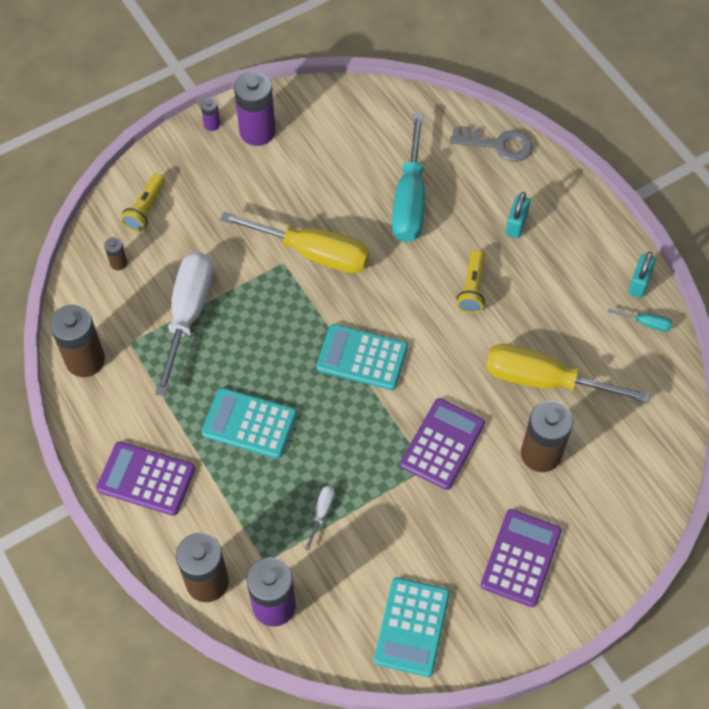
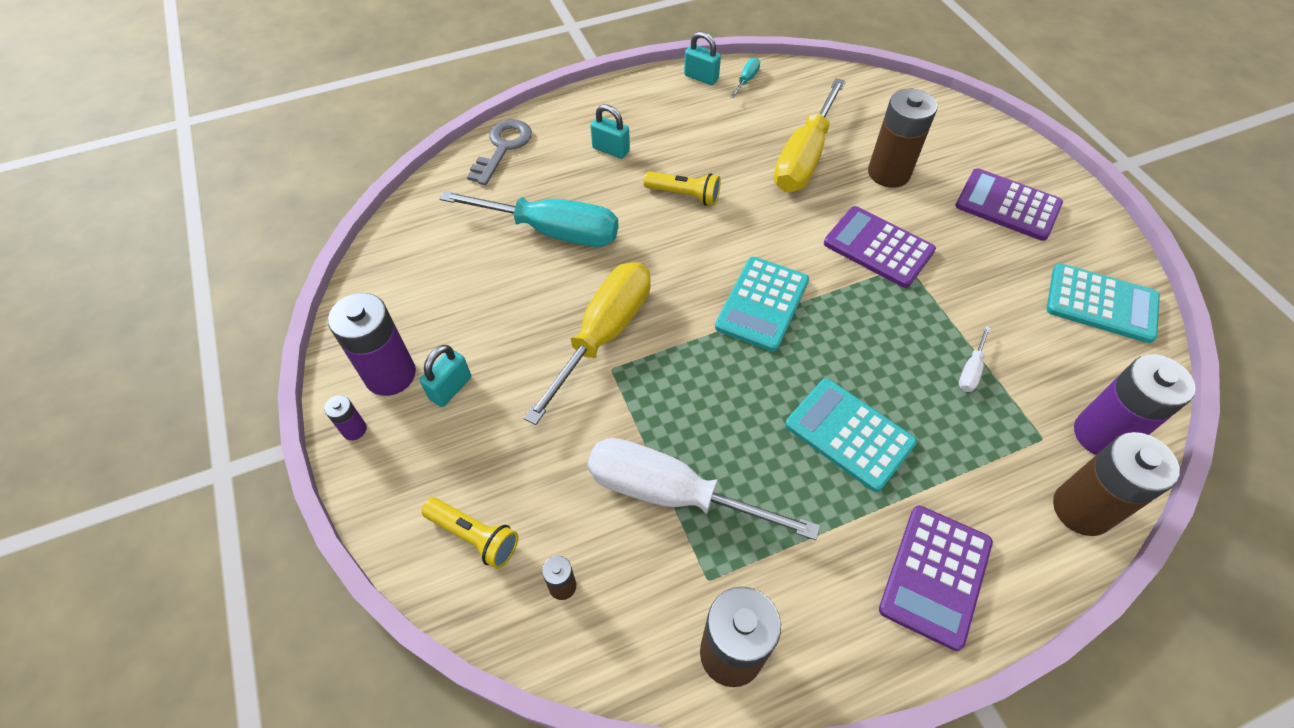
camera: 80 degrees left, 5 degrees down
(249, 424) = (849, 434): turquoise calculator -> turquoise calculator turned 105 degrees clockwise
(251, 169) = (450, 388): none -> turquoise padlock
(321, 512) = (971, 370): white screwdriver -> white screwdriver turned 90 degrees counterclockwise

